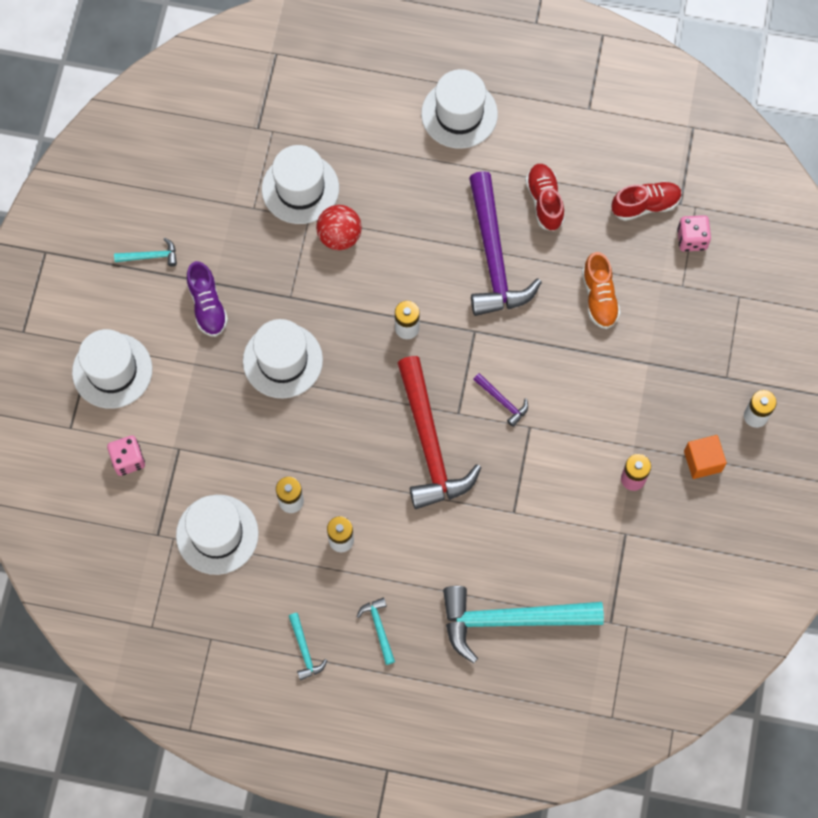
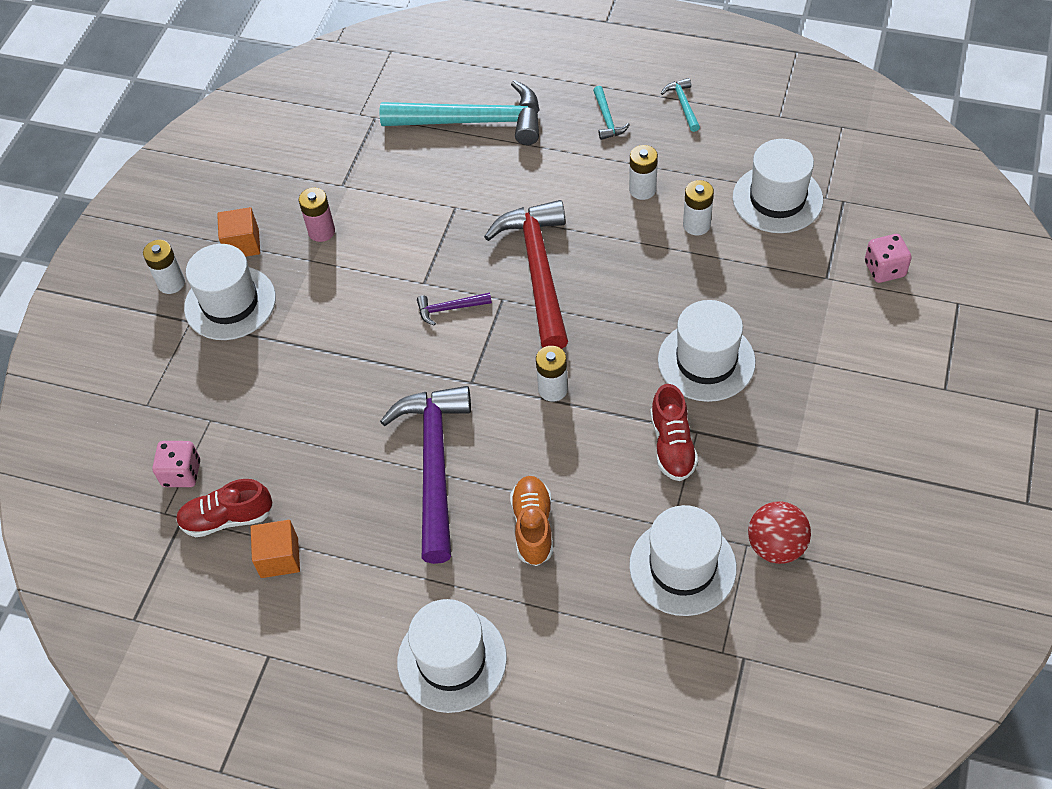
camera: 170 degrees left, 15 degrees down
(112, 370) = (916, 359): white hat -> white hat (230, 303)
(150, 256) = (883, 490): turquoise hammer -> none
(207, 306) = (802, 426): purple shoe -> none
(339, 236) = (631, 501): red ball -> red ball (776, 546)
(502, 401) = (450, 309): purple hammer -> purple hammer turned 60 degrees counterclockwise
(544, 201) = (356, 531): red shoe -> red shoe (672, 445)
(598, 178) = (279, 557): none -> orange cube
(599, 297) = (313, 412): orange shoe -> orange shoe (533, 527)

